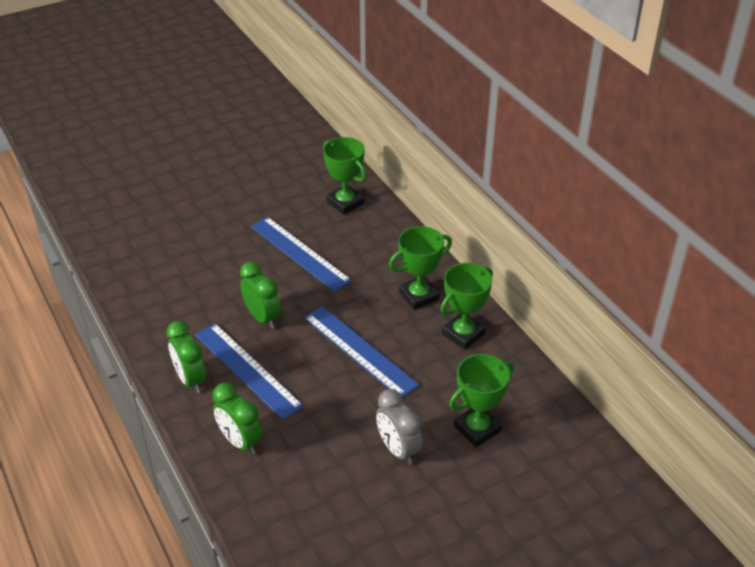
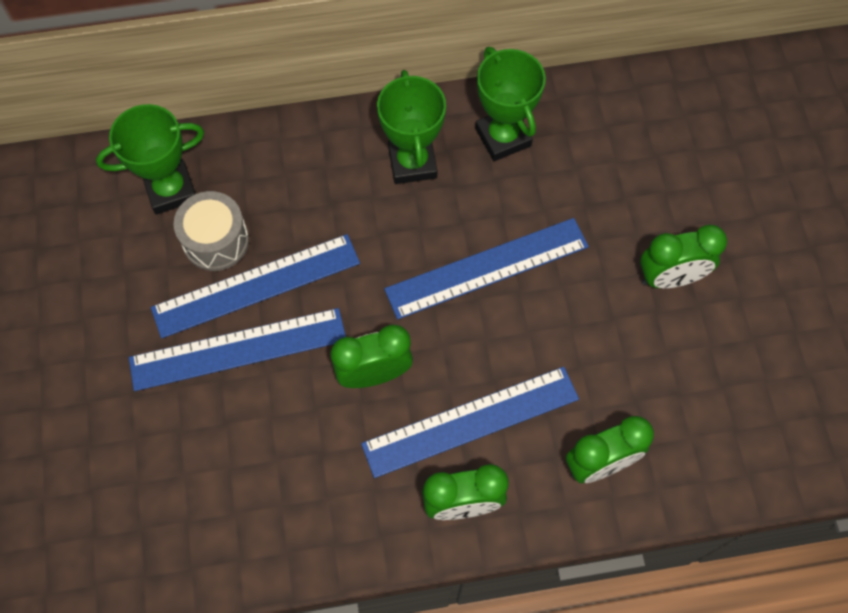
camera: 70 degrees left, 25 degrees up
(255, 257) = (238, 349): none -> blue ruler
(321, 229) = (216, 241): none -> grey drum
(398, 449) = (670, 278): grey clock -> green clock
(477, 428) = (663, 181): green trophy -> none

